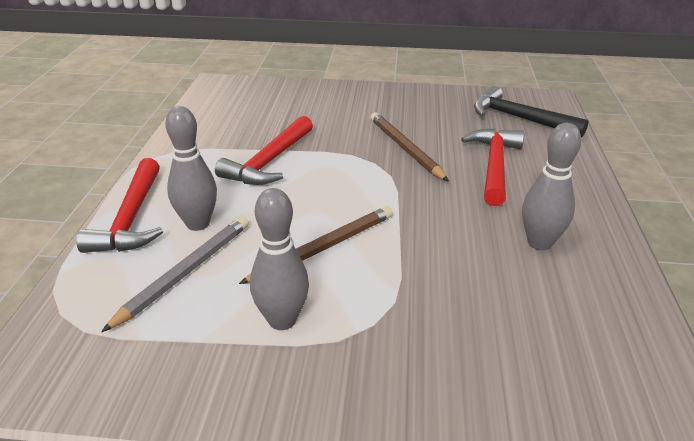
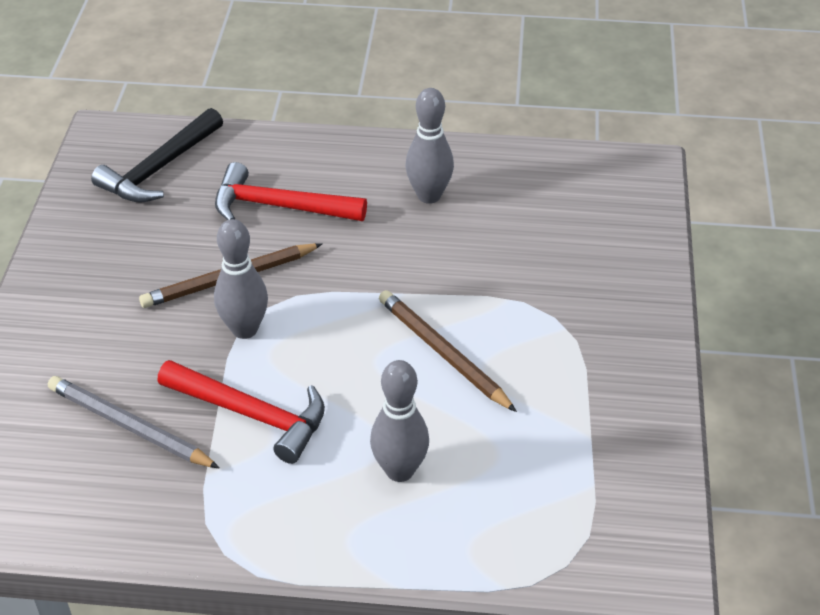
camera: 90 degrees left, 10 degrees up
(131, 219) = (389, 542): red hammer -> none
(185, 273) = (493, 466): grey pencil -> grey pencil (130, 426)
(282, 320) = (556, 380): grey bowling pin -> grey bowling pin (245, 329)

